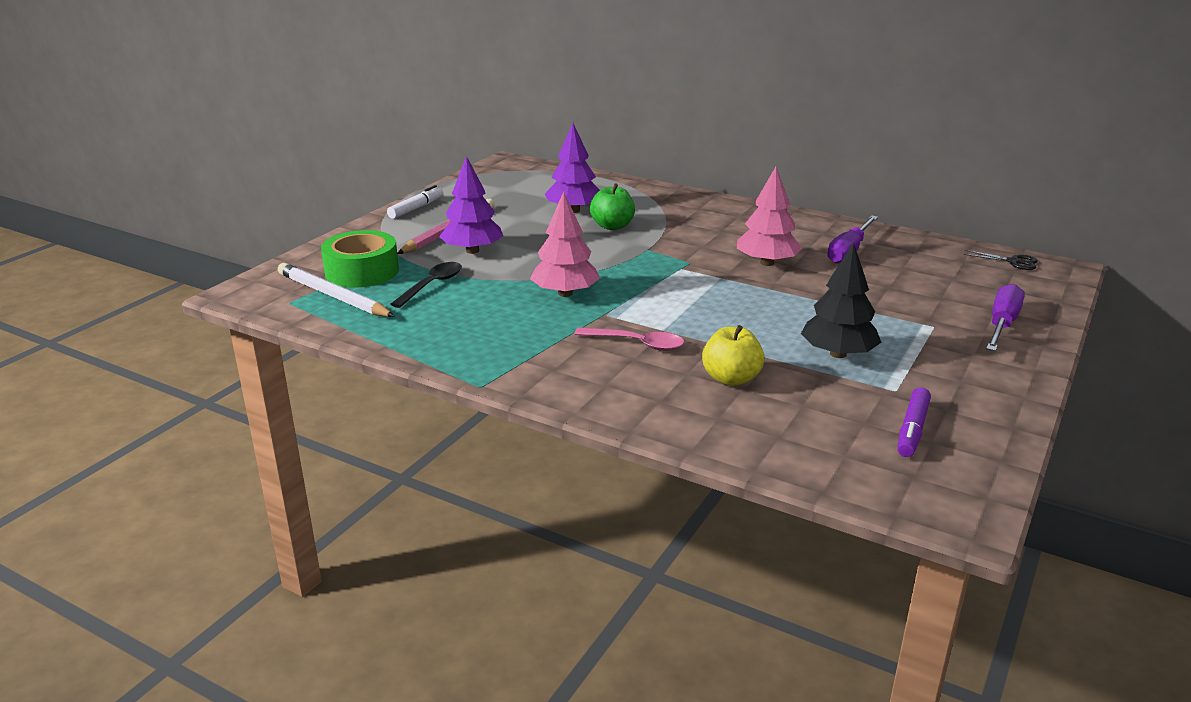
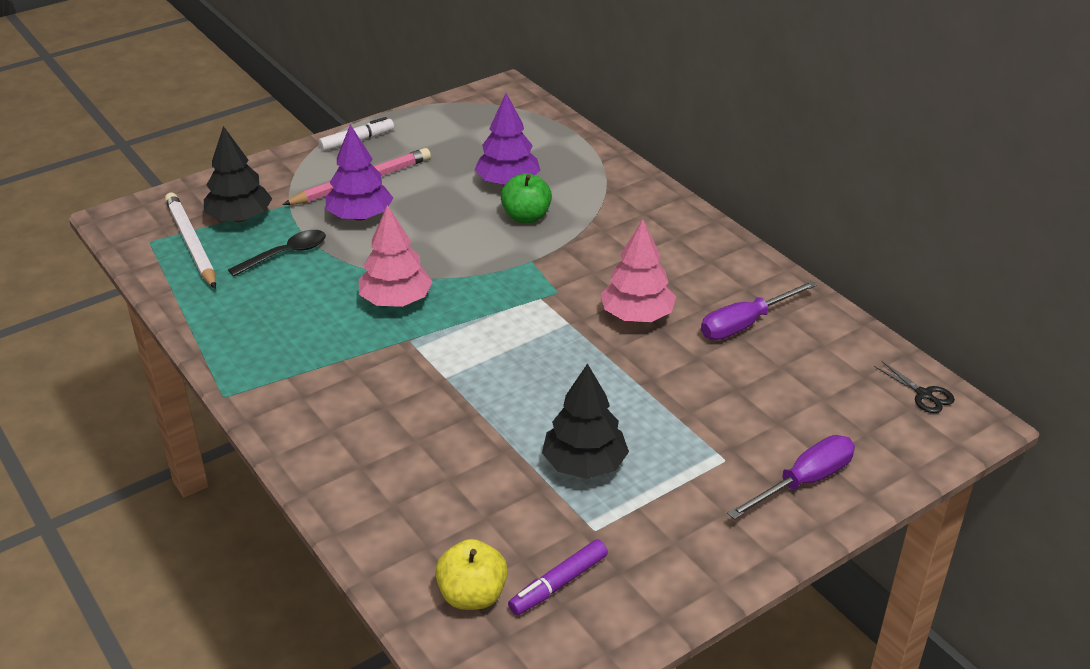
camera: 25 degrees right, 10 degrees up
(362, 271) = (239, 218): green tape -> black tree
(636, 343) = (403, 388): pink spoon -> none
(731, 379) = (449, 461): yellow apple -> yellow apple (472, 595)

